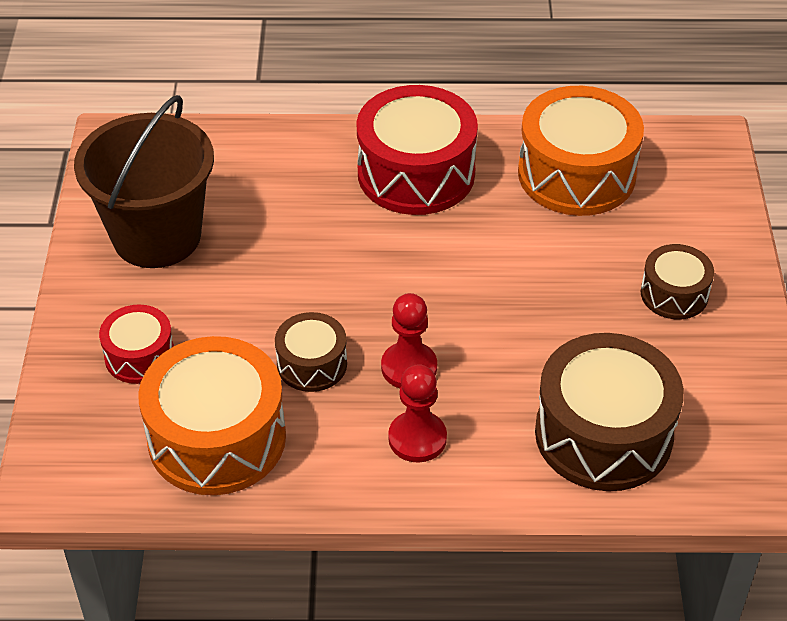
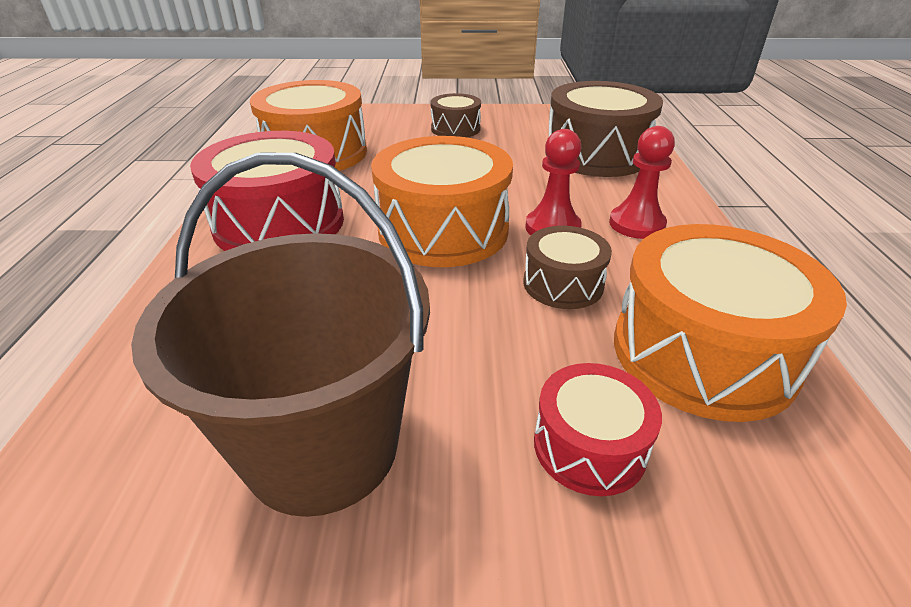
camera: 90 degrees left, 10 degrees down
(404, 285) = (443, 230): none -> orange drum

